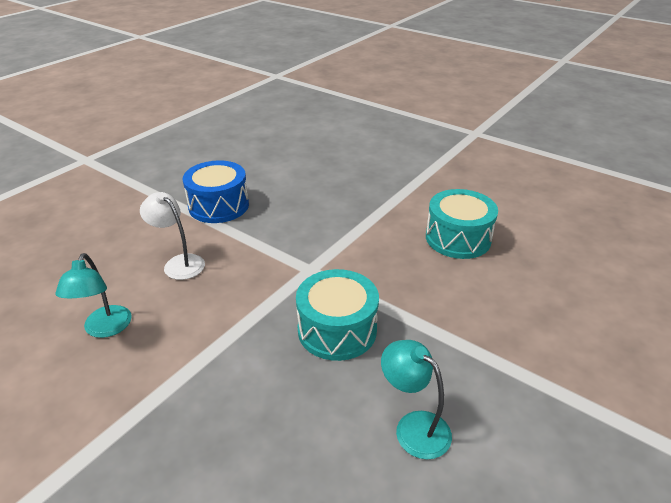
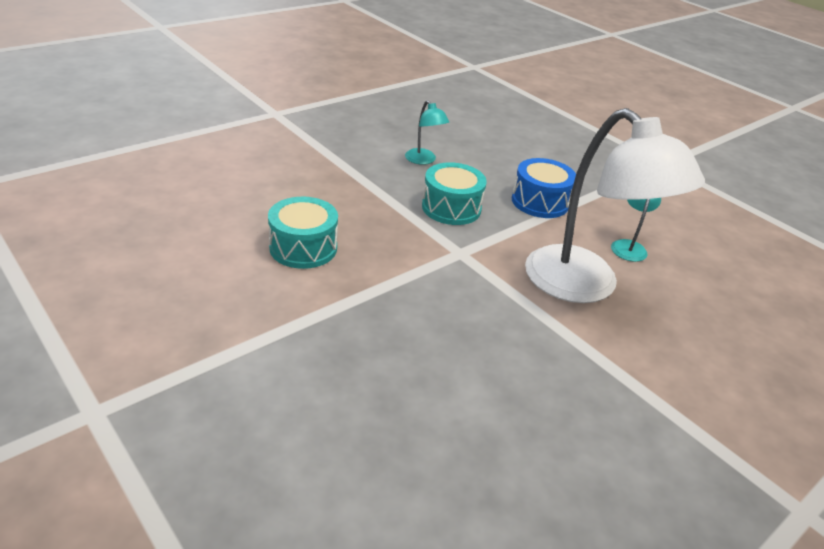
camera: 170 degrees left, 0 degrees up
(179, 263) = (585, 286): white lamp -> white lamp, size x2.37
(219, 206) = (555, 349): blue drum -> blue drum (540, 202)

